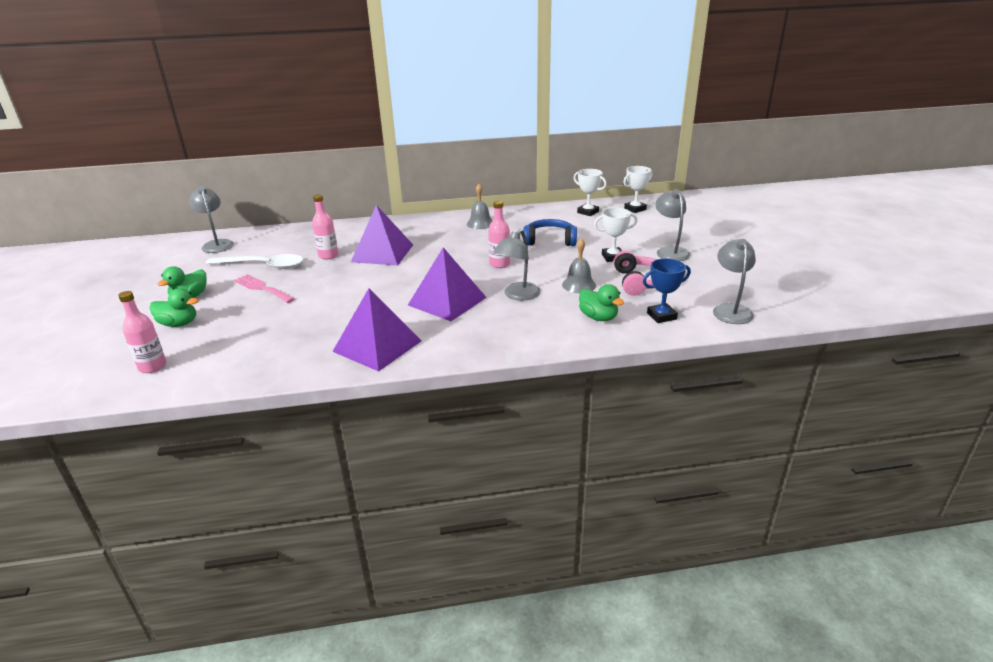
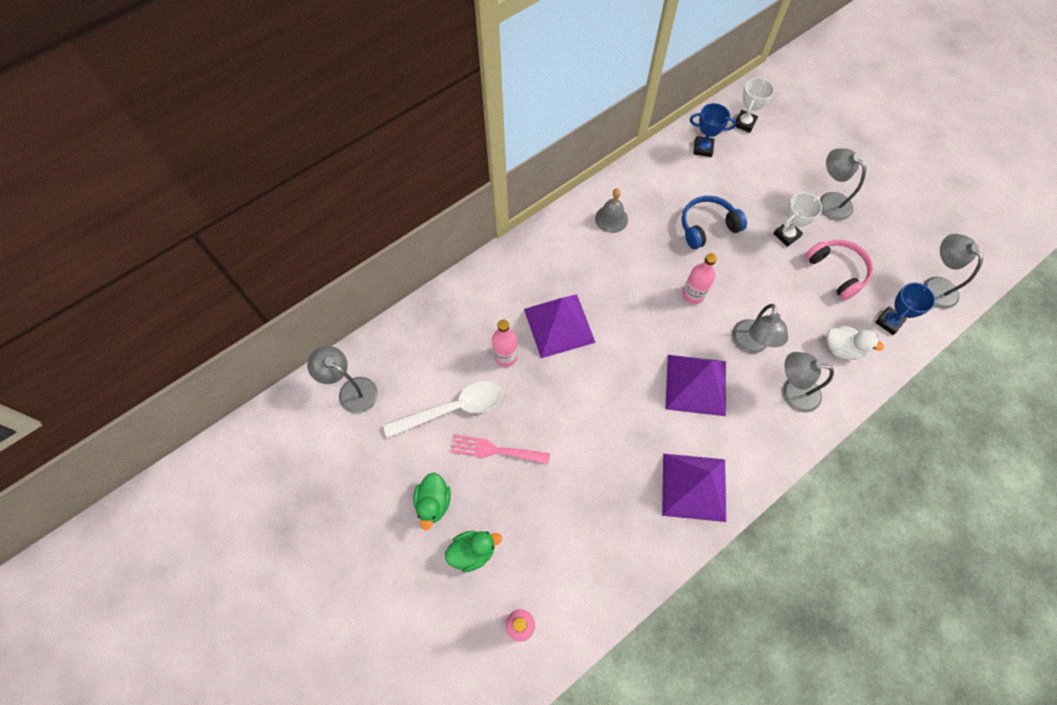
camera: 30 degrees left, 35 degrees up
(524, 326) = (792, 392): none -> grey lamp
(579, 285) = (790, 301): grey bell -> none
(588, 212) = (703, 148): white trophy -> blue trophy
(598, 317) = (842, 349): green duck -> white duck

